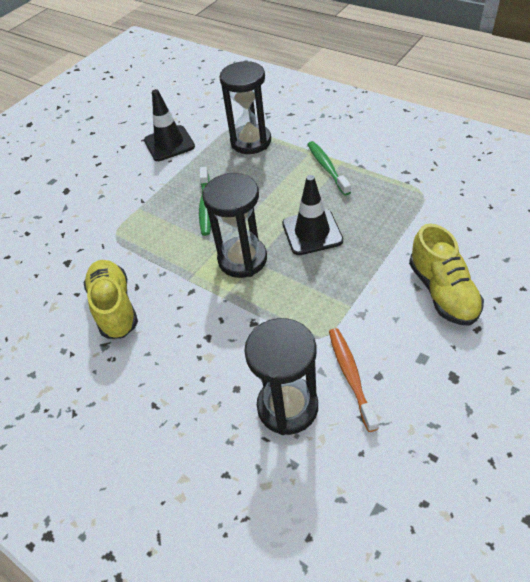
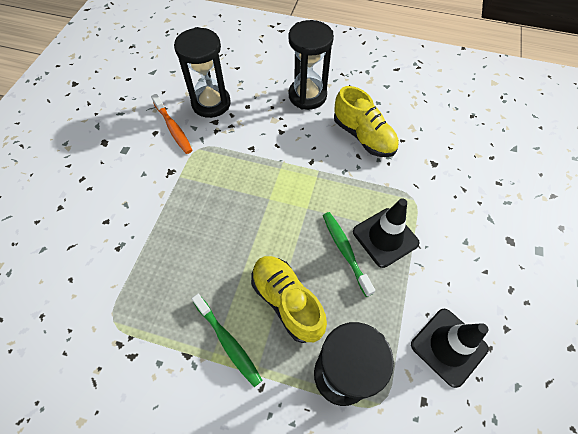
camera: 155 degrees right, 10 degrees up
(242, 259) = (281, 198): black hourglass -> black hourglass (307, 96)
(312, 232) = (225, 241): black traffic cone -> black traffic cone (385, 237)
(442, 292) = (104, 203): yellow shoe -> yellow shoe (287, 301)

